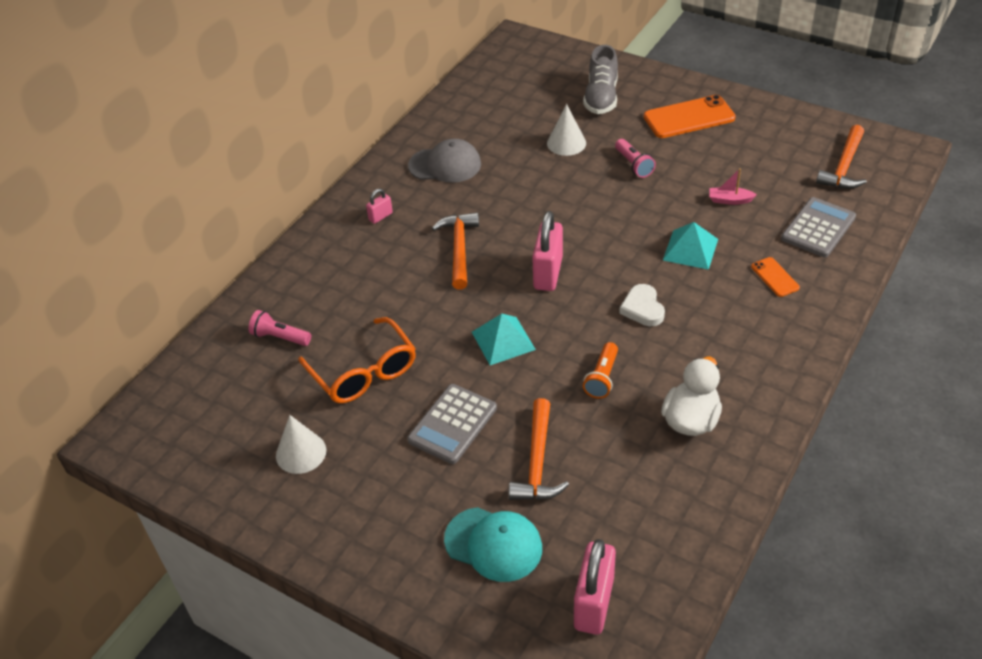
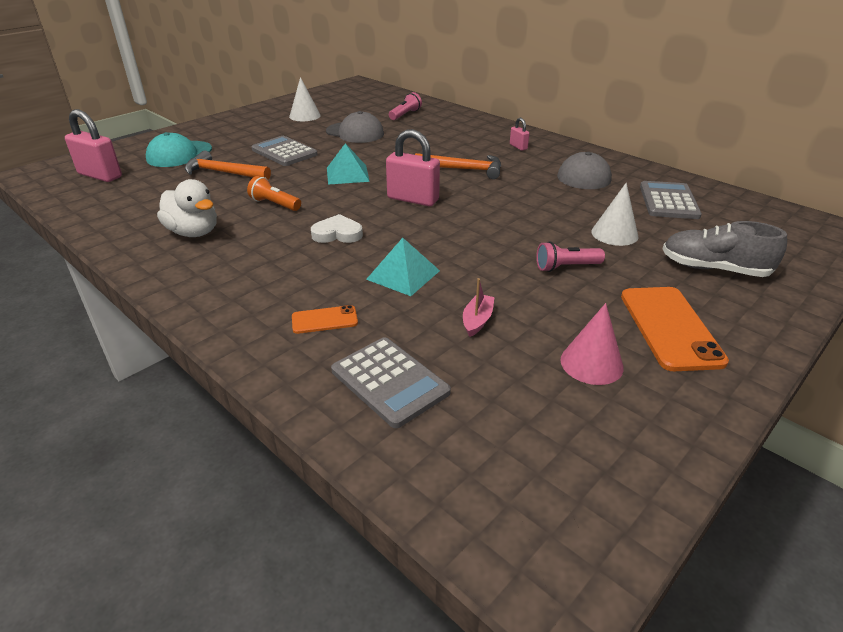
camera: 100 degrees right, 10 degrees down
(363, 372) = (355, 133): orange glasses -> grey cap
(491, 115) = (668, 201): none -> grey calculator
(746, 147) = (591, 363): none -> pink cone
(844, 166) = (523, 460): orange hammer -> none

